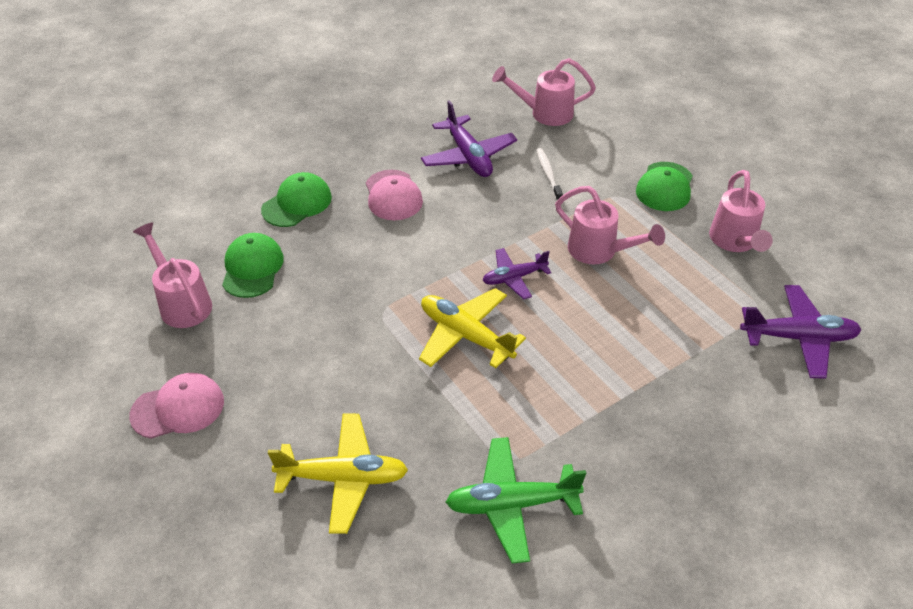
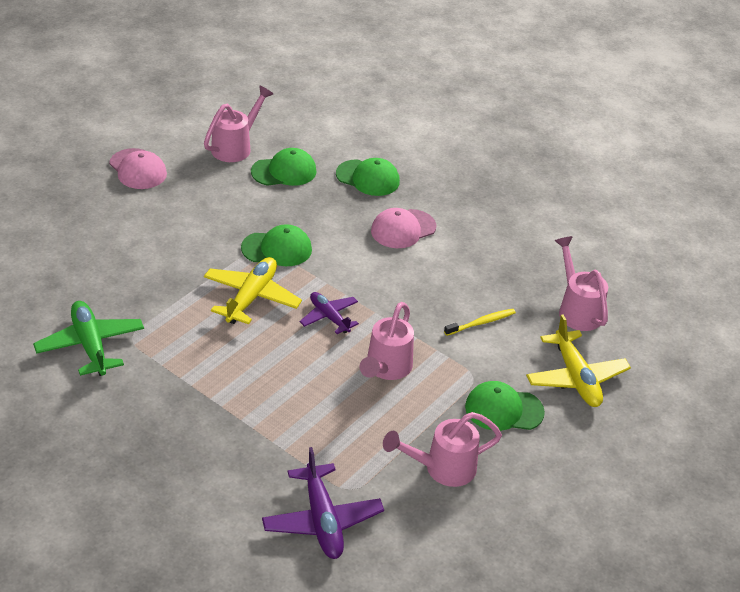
camera: 70 degrees right, 5 degrees down
(343, 478) = (96, 257): yellow plane -> yellow plane (576, 378)
(390, 299) = (277, 249): none -> green cap
(468, 156) = (480, 266): purple plane -> none
(548, 174) = (481, 323): white toothbrush -> yellow toothbrush

